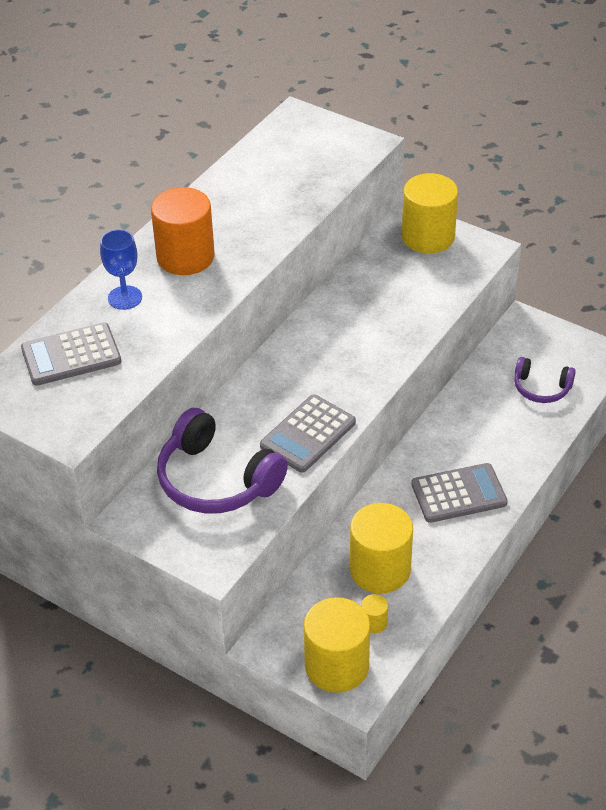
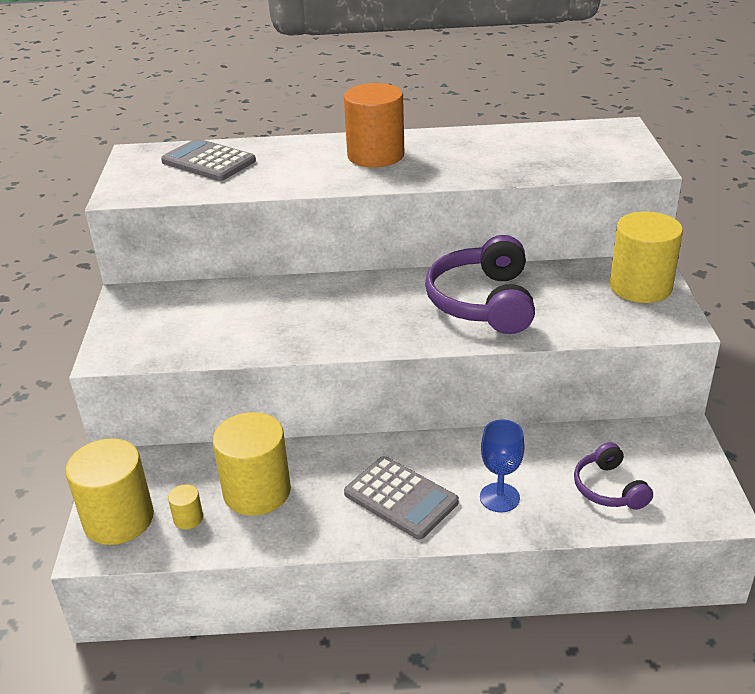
camera: 55 degrees right, 10 degrees down
(125, 298) = (297, 154): blue goblet -> blue goblet (499, 497)
(216, 480) = (206, 315): purple headphones -> purple headphones (483, 302)
(308, 434) = (306, 335): grey calculator -> none

